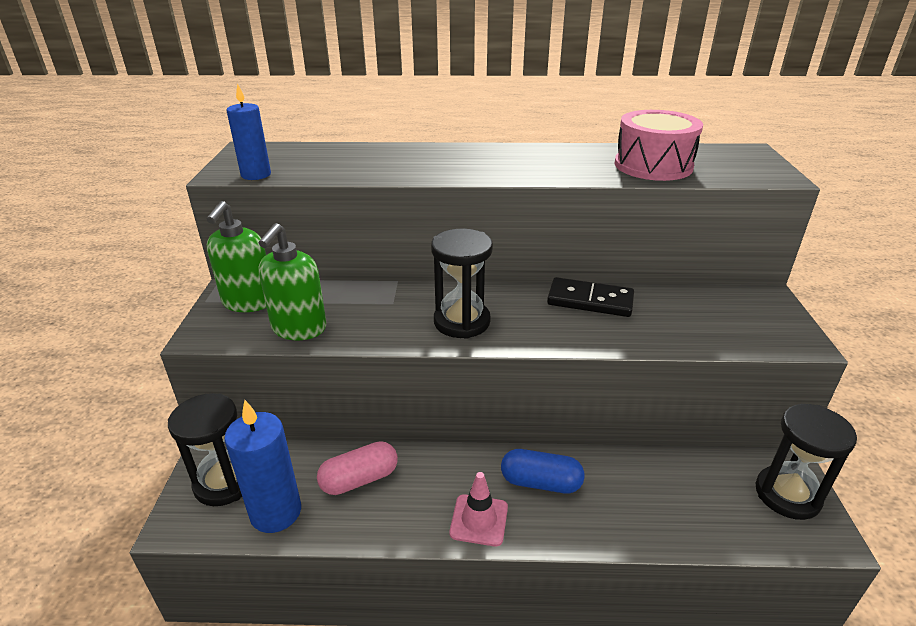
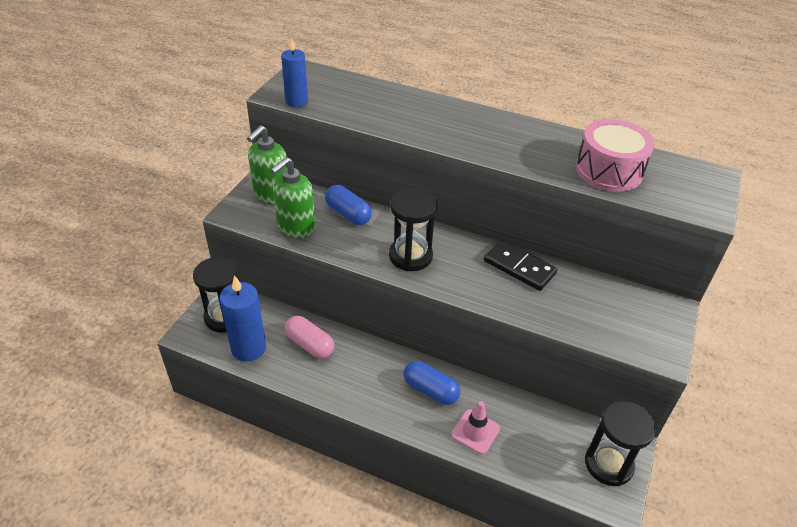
camera: 20 degrees right, 10 degrees up
(359, 299) = (348, 214): none -> blue capsule
(359, 479) = (309, 345): pink capsule -> pink capsule turned 45 degrees clockwise
(479, 520) = (374, 400): pink traffic cone -> pink traffic cone (475, 431)

